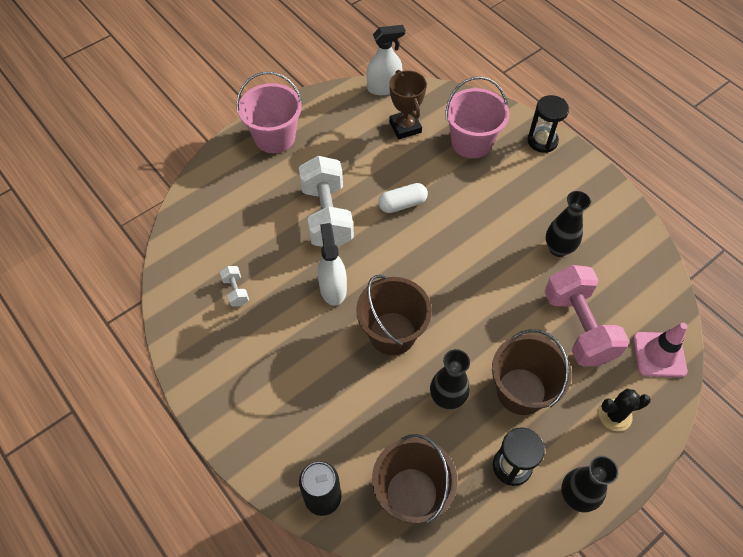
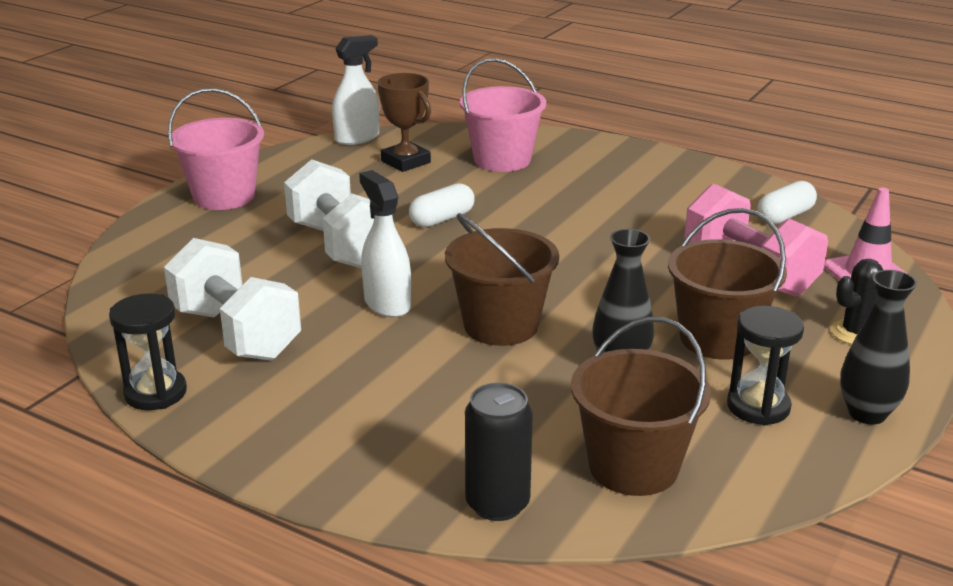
camera: 20 degrees left, 30 degrees down
(236, 291) = (236, 333): white dumbbell -> white dumbbell, size x2.34
(542, 141) = (591, 146): black hourglass -> black hourglass (155, 393)
(558, 248) = (674, 218): black vase -> none
(638, 269) = (785, 216): none -> white capsule

